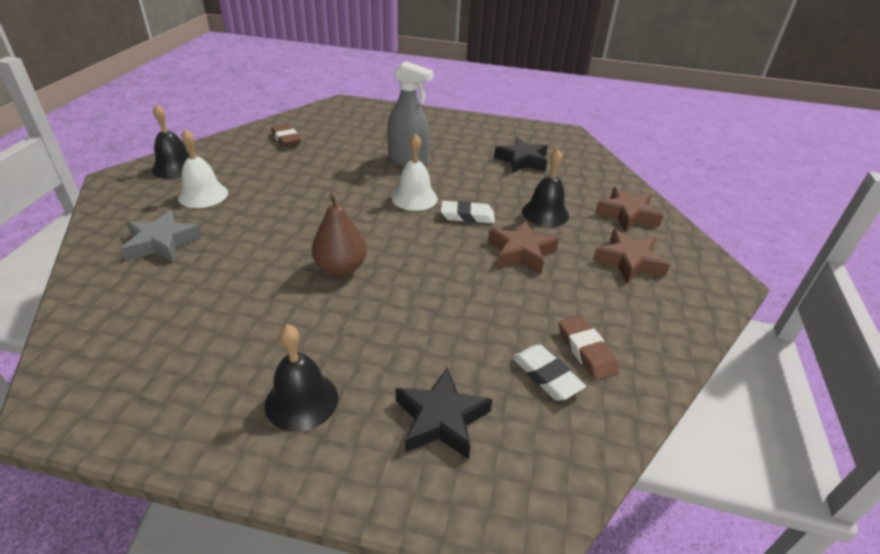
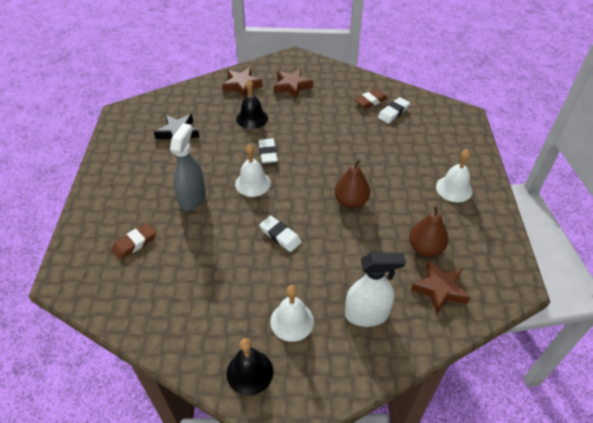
camera: 100 degrees left, 10 degrees up
(162, 242) = (366, 314): grey star -> white spray bottle
(208, 320) = (425, 248): none -> brown pear
(286, 139) = (166, 300): brown eraser -> brown eraser (135, 243)
(301, 401) = (454, 189): black bell -> white bell
(319, 204) = (280, 235): none -> white eraser
(441, 419) = (436, 141): black star -> none
(521, 252) = (300, 126): brown star -> brown star (440, 289)

